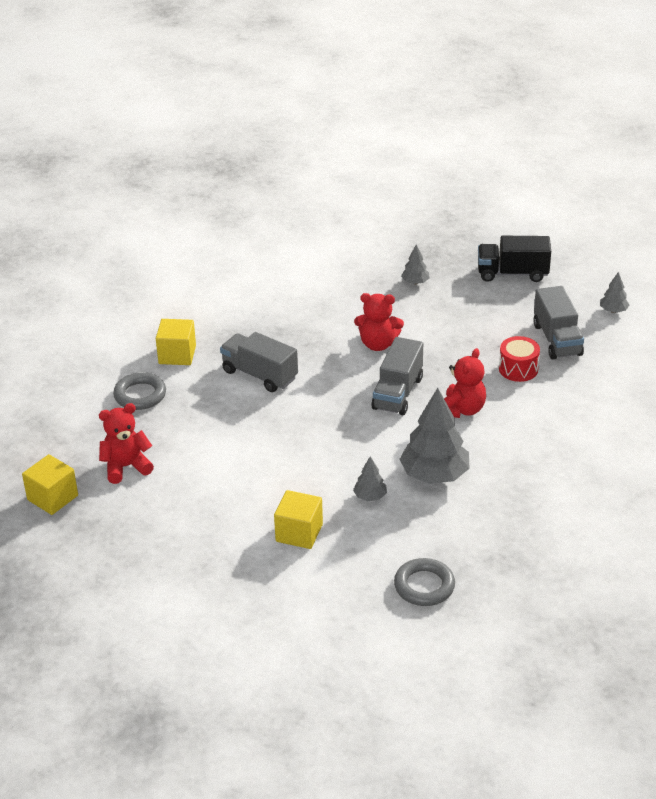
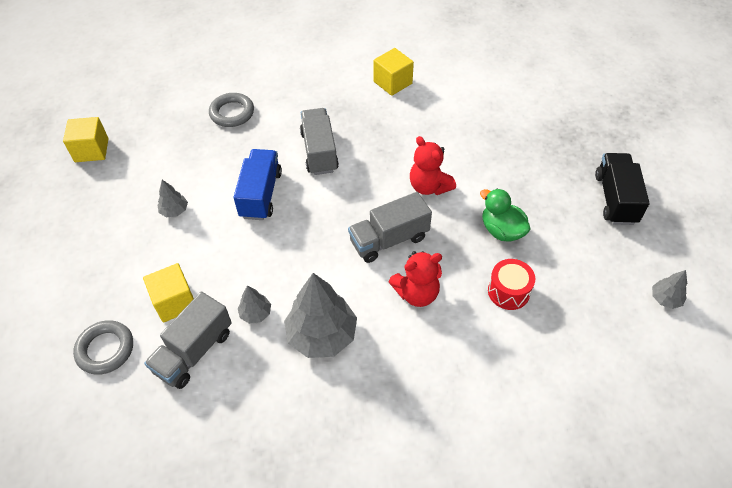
camera: 45 degrees right, 15 degrees up
(126, 467) = (155, 160): red teddy bear -> none
(177, 355) = (291, 99): yellow cube -> yellow cube (393, 82)
(257, 430) = (261, 194): none -> blue truck
(415, 282) = (524, 153): grey tree -> grey tree (174, 211)
(424, 586) = (186, 430): grey ring -> grey ring (105, 349)
(465, 338) = (501, 230): none -> green duck
(512, 273) = (615, 199): black truck -> black truck turned 45 degrees clockwise
(557, 339) = (577, 289): grey truck -> grey truck (194, 351)

